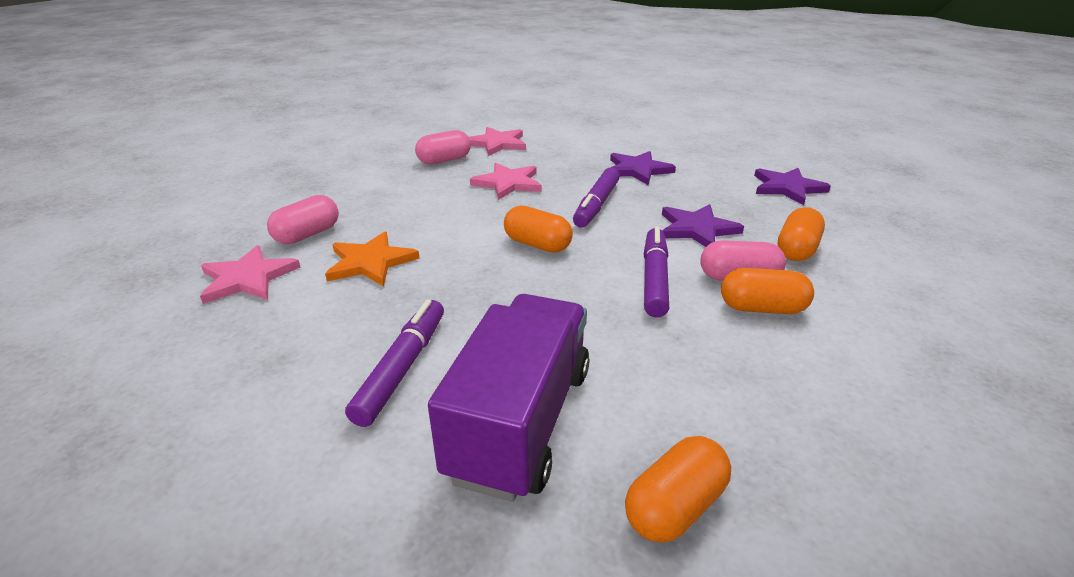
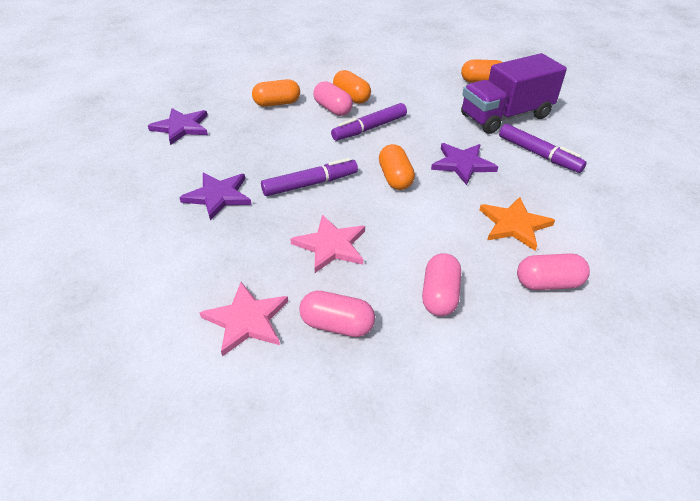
camera: 135 degrees left, 10 degrees up
(247, 278) = (610, 259): pink star -> none
(393, 194) = (439, 295): none -> pink capsule
(402, 368) = (538, 154): purple marker -> purple marker turned 105 degrees counterclockwise
(697, 229) = (293, 136): purple star -> purple star (462, 164)

